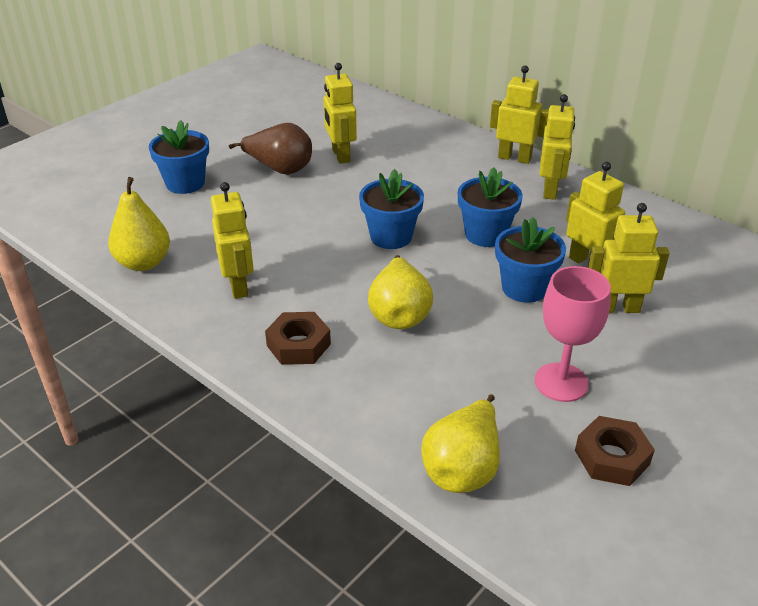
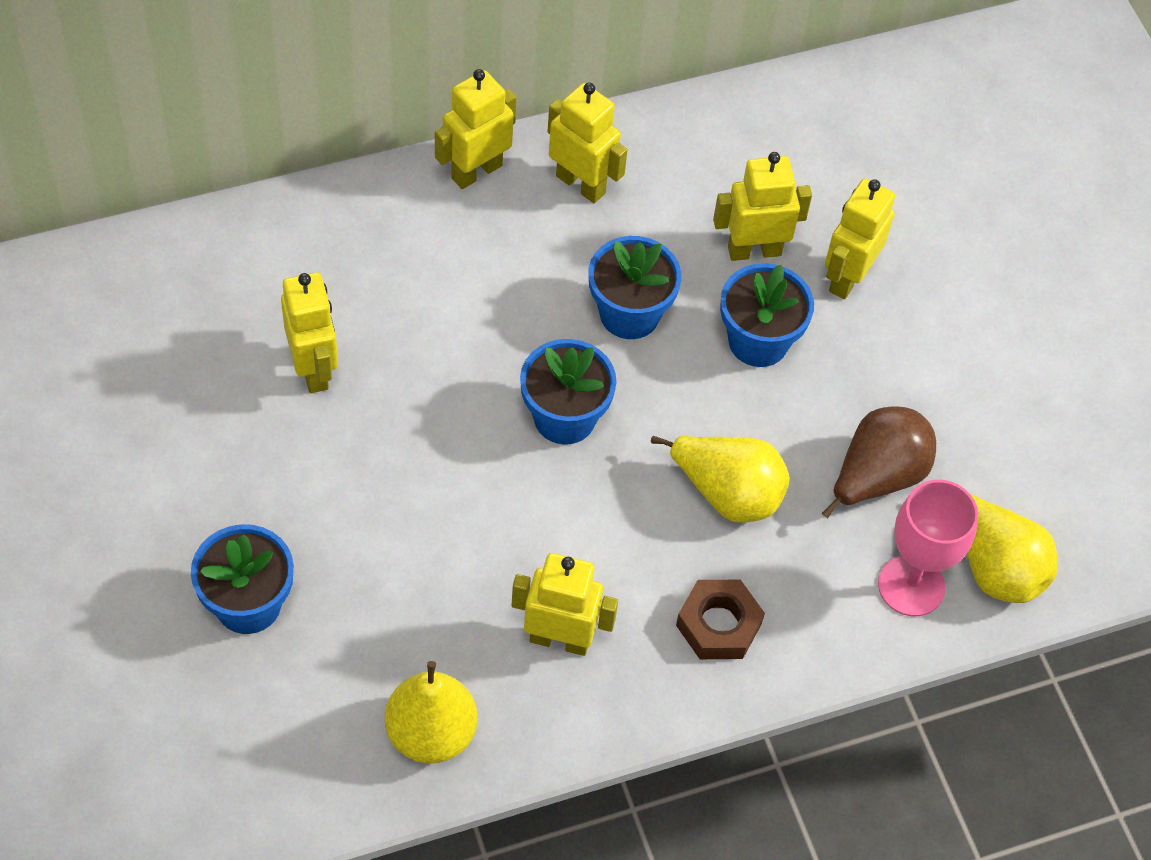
camera: 65 degrees left, 20 degrees up
(280, 169) = (297, 464): brown pear -> brown pear (876, 477)
(340, 155) = (314, 369): yellow robot -> yellow robot turned 120 degrees counterclockwise
(561, 382) = (928, 408): pink goblet -> pink goblet (911, 586)
(612, 457) = (1048, 434): brown nut -> none

